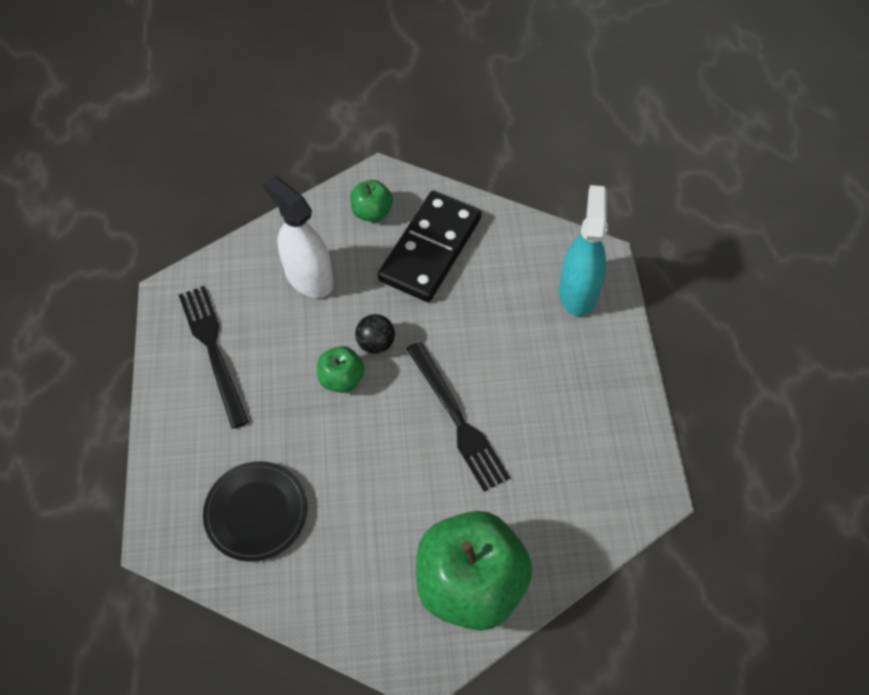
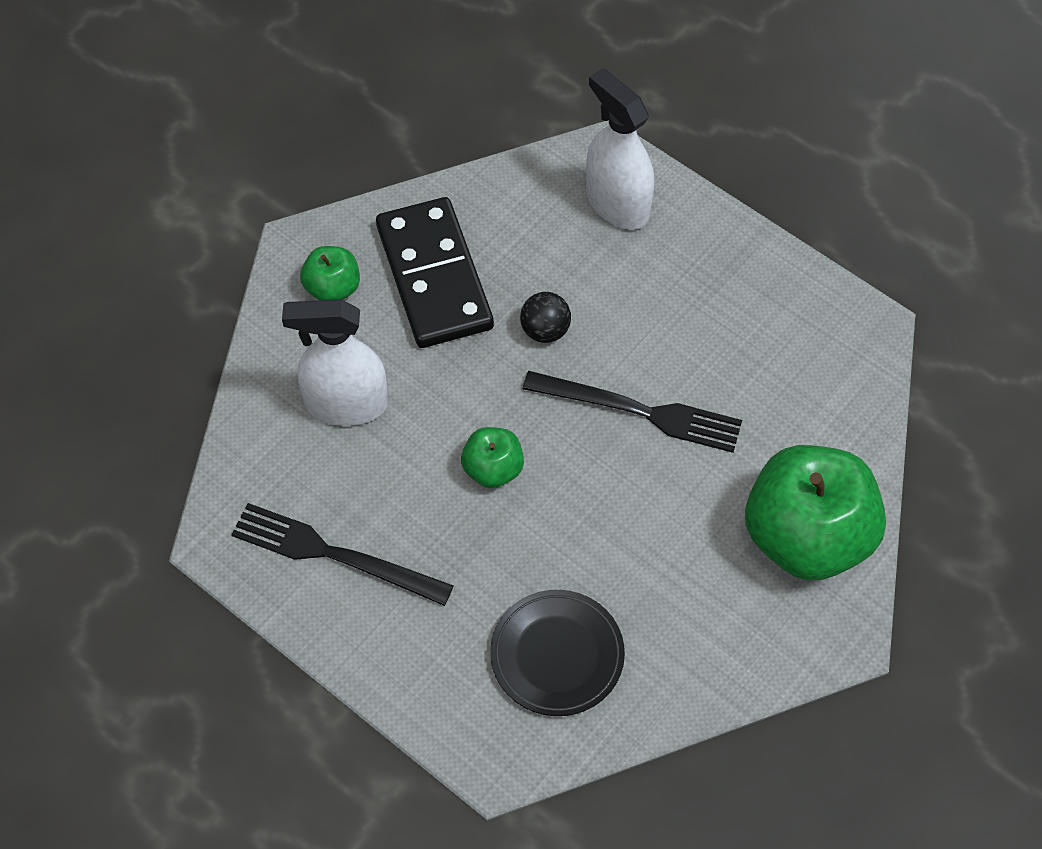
camera: 45 degrees left, 0 degrees up
(376, 343) = (486, 409): black ball -> black ball (545, 330)
(578, 292) = (617, 203): turquoise spray bottle -> white spray bottle

